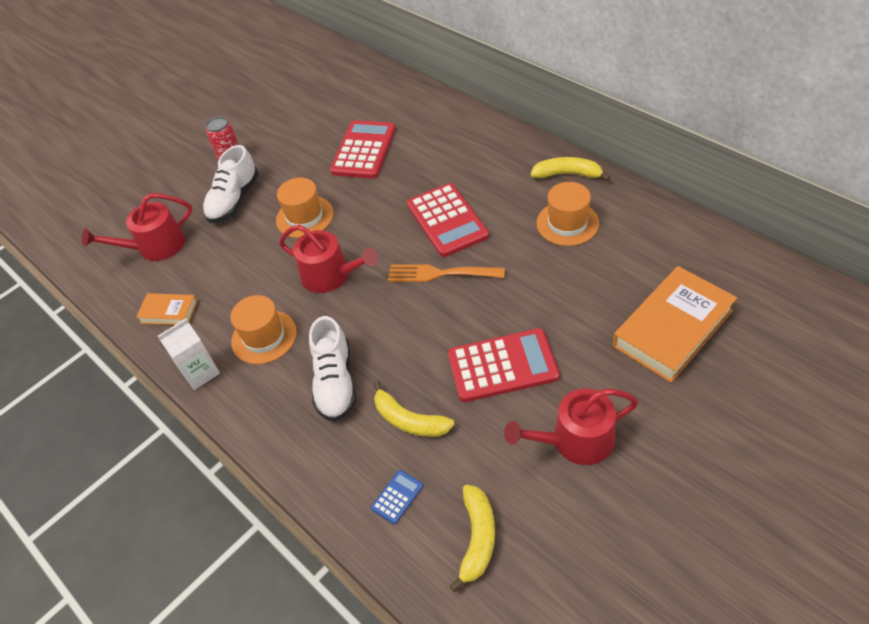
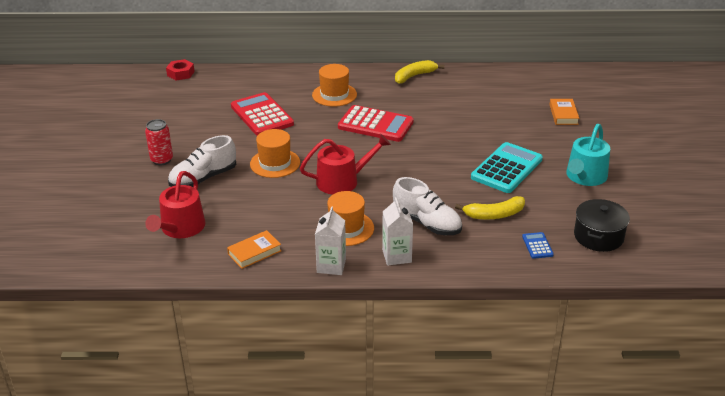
camera: 50 degrees left, 15 degrees down
(234, 200) = (203, 178): white shoe -> white shoe turned 75 degrees clockwise
(261, 403) = (396, 256): none -> white carton
(360, 63) = (180, 73): none -> red nut
(440, 273) = (410, 149): orange fork -> none
(477, 538) = (598, 236): yellow banana -> black pot
(502, 366) = (507, 168): red calculator -> turquoise calculator
(567, 223) = (447, 97): orange hat -> orange hat (334, 95)
(575, 440) = (584, 177): red watering can -> turquoise watering can
(672, 328) = (563, 114): orange book -> orange book, size x0.51

